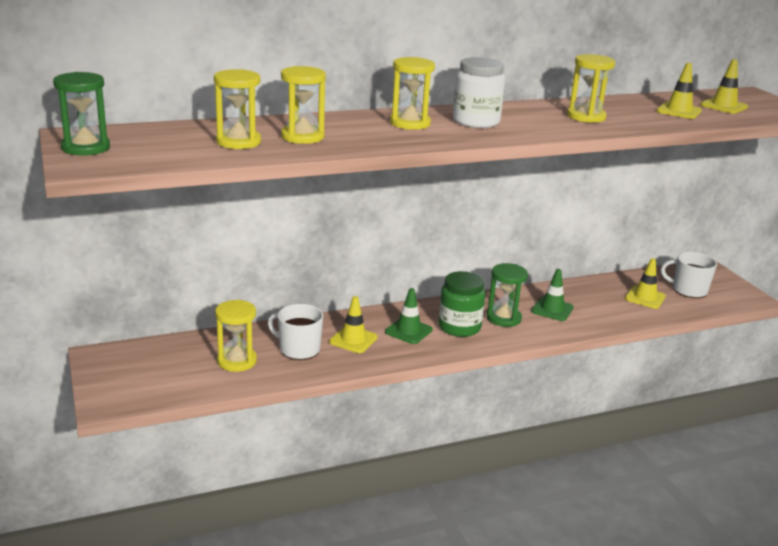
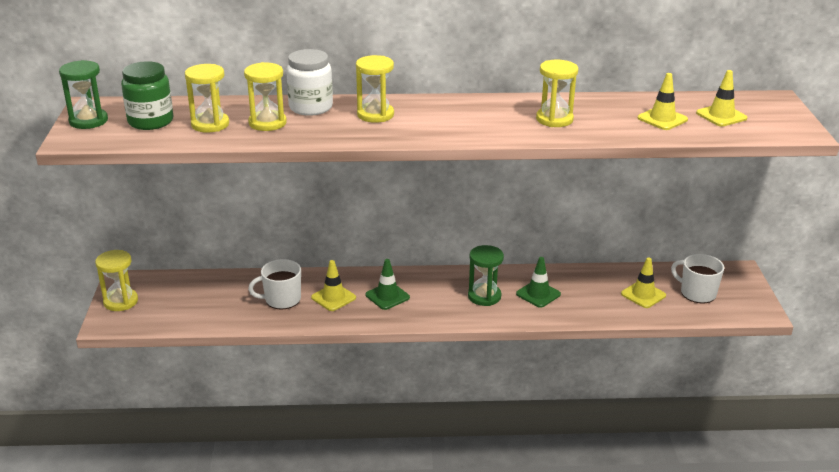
camera: 20 degrees right, 5 degrees up
(237, 361) = (225, 303): yellow hourglass -> yellow hourglass (121, 301)
(298, 349) = (282, 299): white mug -> white mug turned 60 degrees counterclockwise
(459, 327) = (436, 299): green jar -> green jar (150, 121)
(476, 121) = (439, 117): white jar -> white jar (311, 107)

